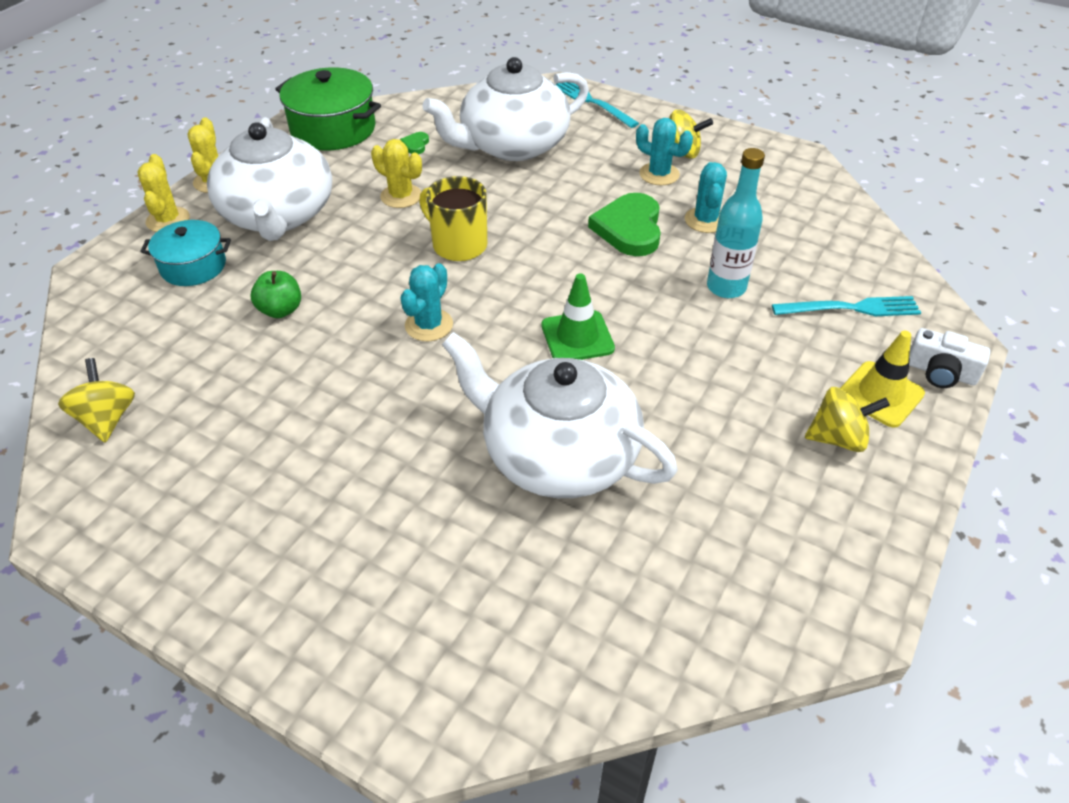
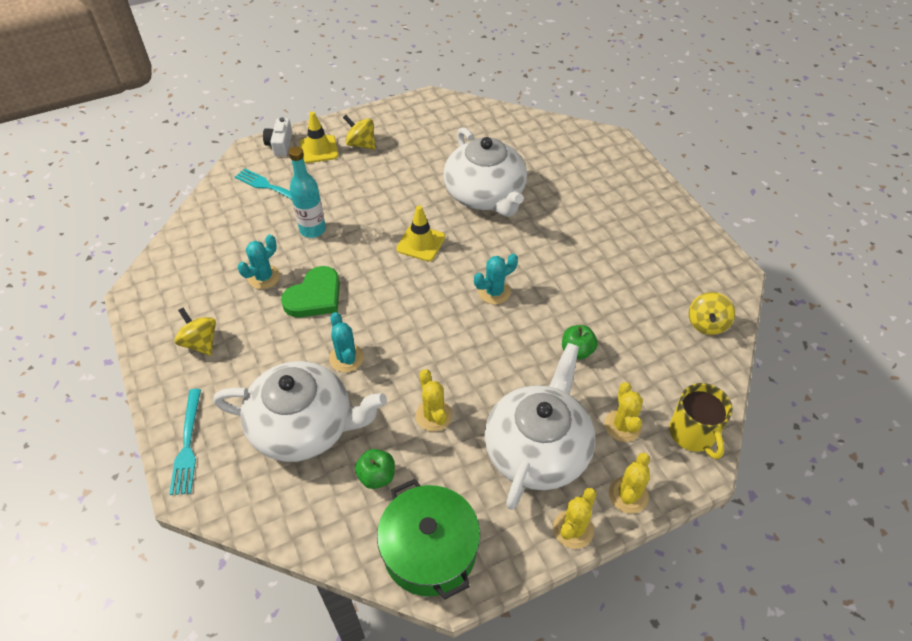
camera: 145 degrees left, 5 degrees up
(193, 266) = (622, 425): turquoise pot -> yellow cactus
(415, 145) = (377, 476): green heart -> green apple
(458, 245) = (430, 343): yellow mug -> yellow mug (692, 433)
(577, 337) = (421, 243): green traffic cone -> yellow traffic cone
(659, 174) = (241, 331): turquoise cactus -> turquoise cactus (346, 358)
(940, 372) = (280, 144): white camera -> white camera turned 150 degrees counterclockwise

